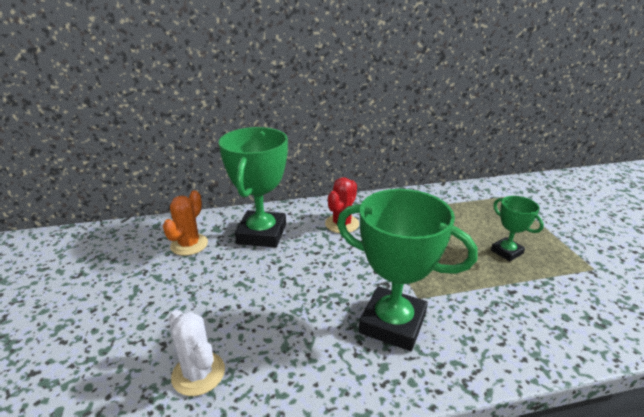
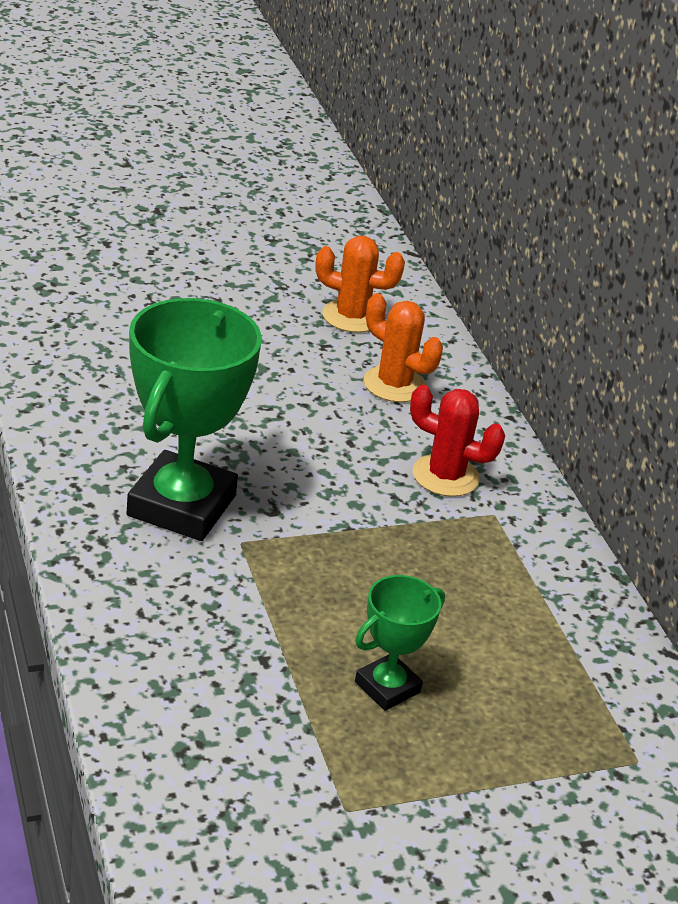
camera: 80 degrees right, 5 degrees up
(198, 373) = (99, 345): white cactus -> none
(261, 234) = (394, 384): green trophy -> orange cactus

